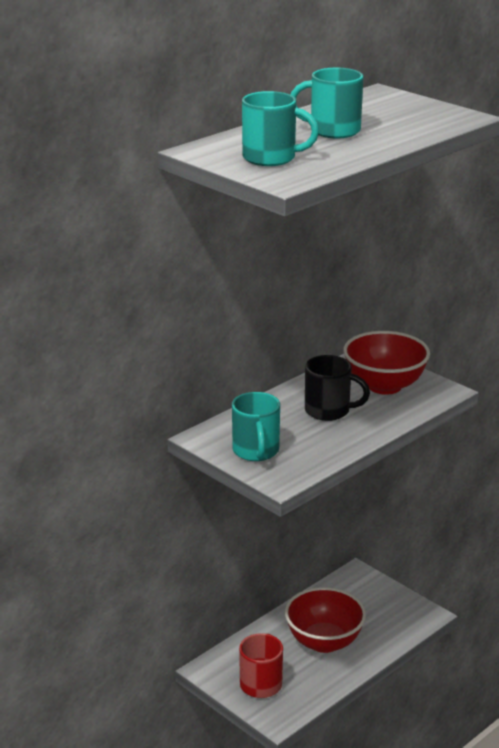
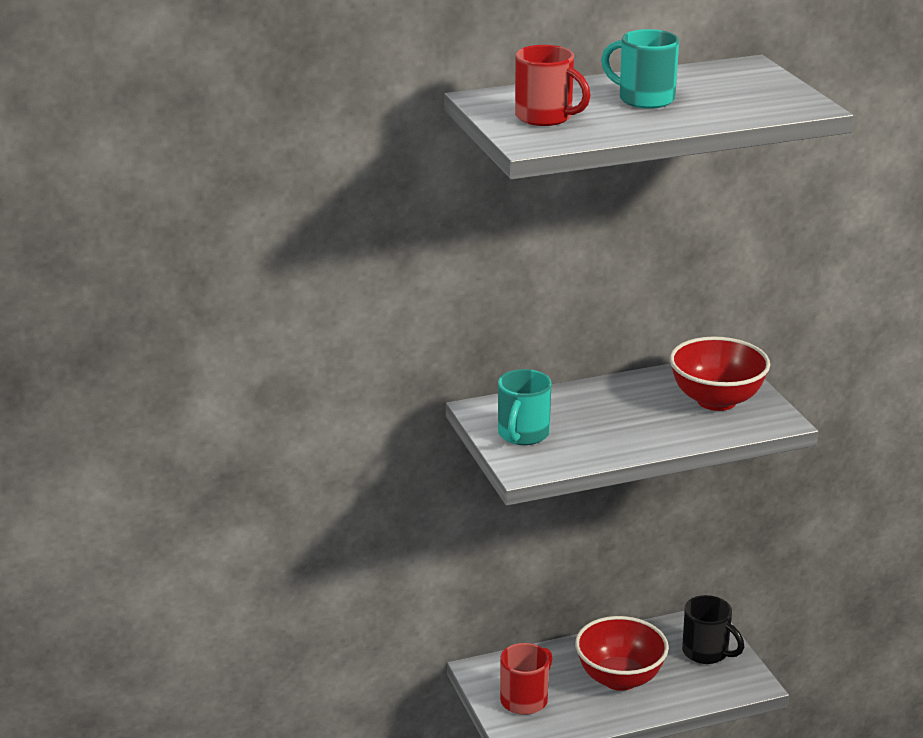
camera: 25 degrees right, 0 degrees up
(271, 158) = (545, 117): turquoise mug -> red mug
(329, 411) = (633, 412): black mug -> black mug (706, 652)

